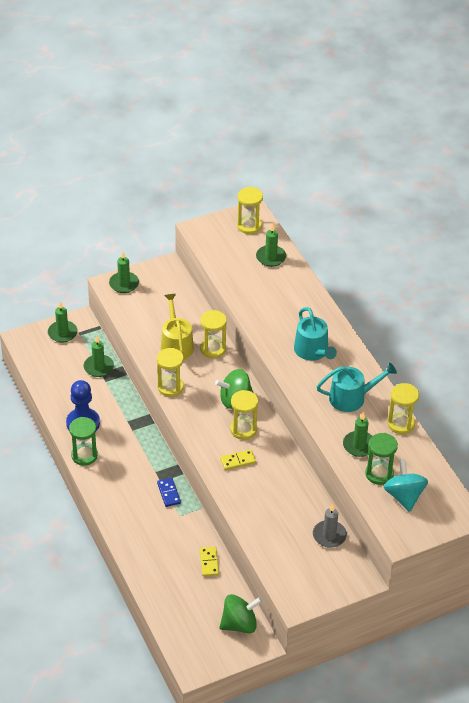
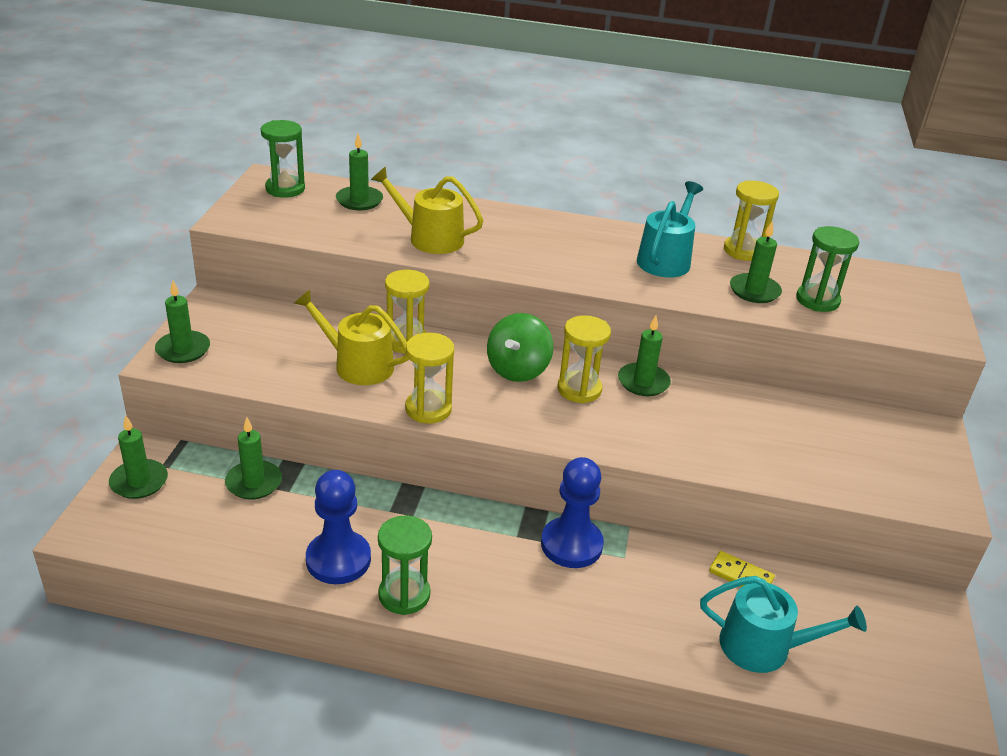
camera: 55 degrees left, 10 degrees down
(169, 493) = (571, 544): blue domino -> blue pawn
(238, 461) = (632, 422): yellow domino -> none
(239, 624) = (884, 608): green spinning top -> none
(249, 226) = (285, 189): yellow hourglass -> green hourglass
(265, 303) = (430, 238): none -> yellow watering can
(276, 450) = (643, 382): none -> green candle
(313, 351) = (556, 247): turquoise watering can -> turquoise watering can (764, 647)
(329, 535) = (835, 416): grey candle -> none
(404, 496) = (870, 302): turquoise spinning top -> none

